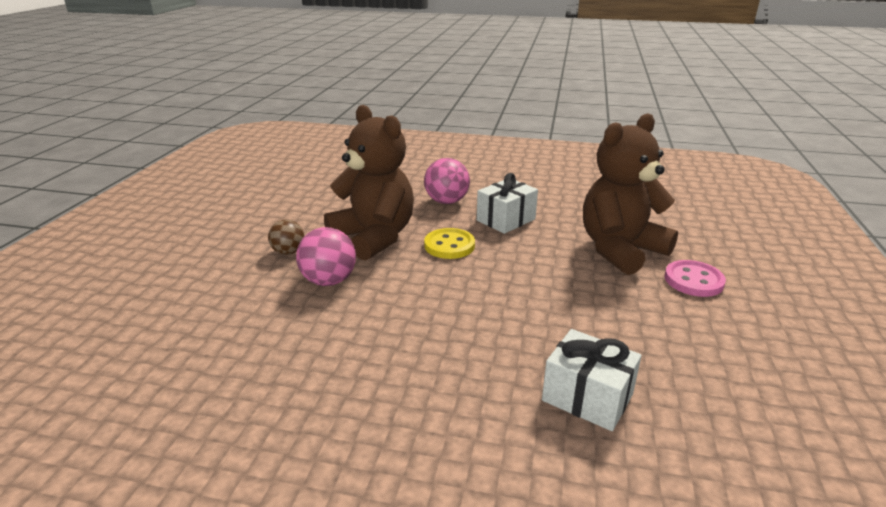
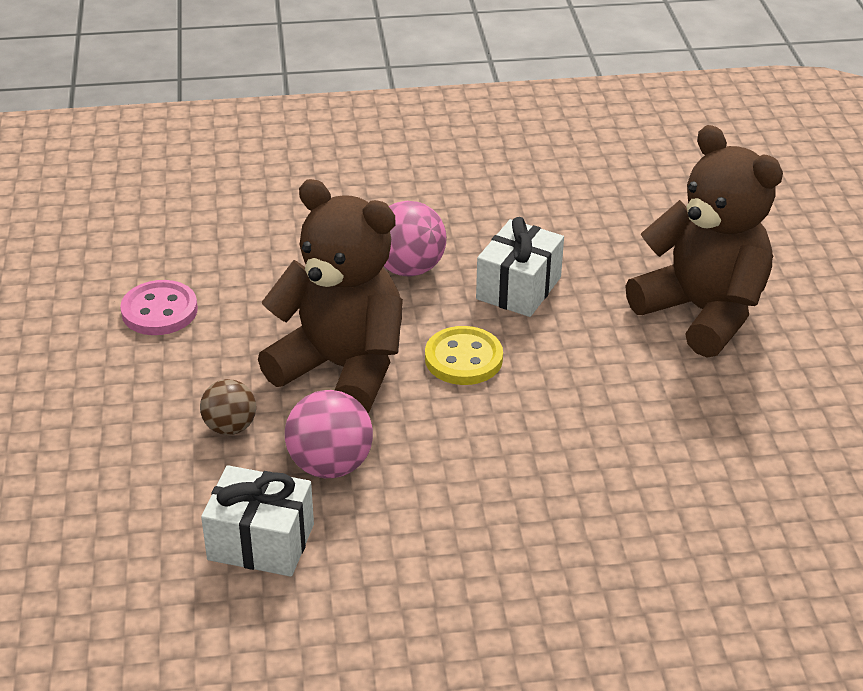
camera: 20 degrees left, 10 degrees up
(587, 397) = (749, 554): white gift -> white gift (261, 542)
(620, 250) = (702, 312): brown teddy bear -> brown teddy bear turned 105 degrees clockwise
(693, 280) = (812, 346): pink button -> pink button (159, 311)

